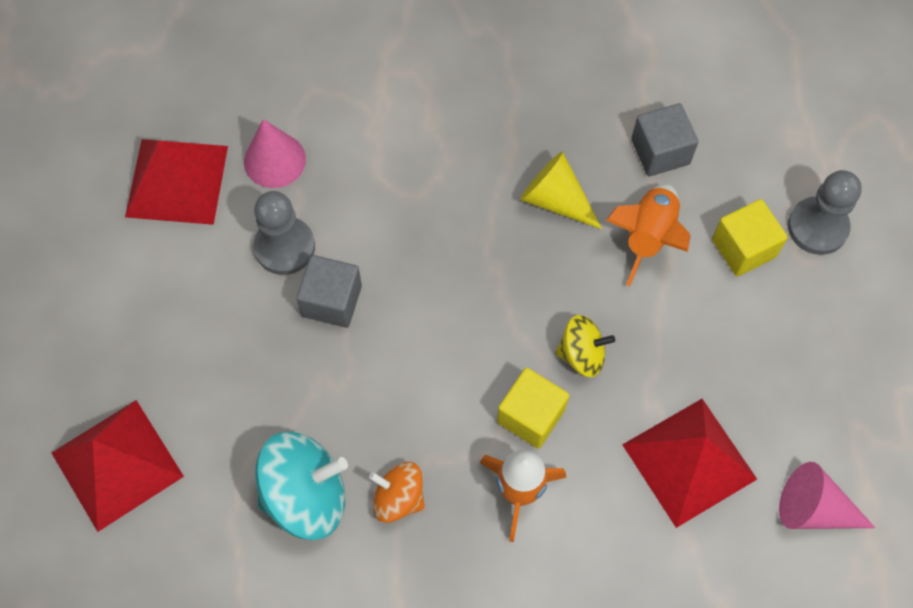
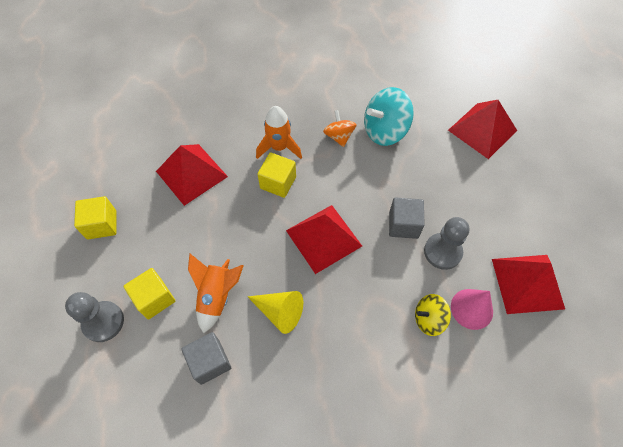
camera: 170 degrees right, 5 degrees down
(398, 498) = (339, 136): orange spinning top -> orange spinning top turned 120 degrees counterclockwise
(469, 300) = (323, 238): none -> red pyramid
(582, 354) = (253, 218): yellow spinning top -> yellow spinning top (429, 319)
(813, 509) = (127, 162): pink cone -> none
(843, 385) = (102, 225): none -> yellow cube

